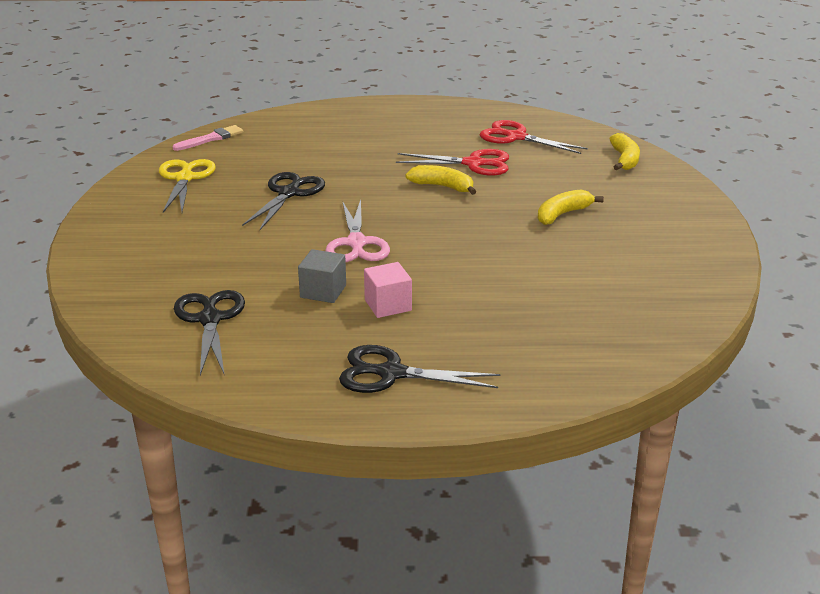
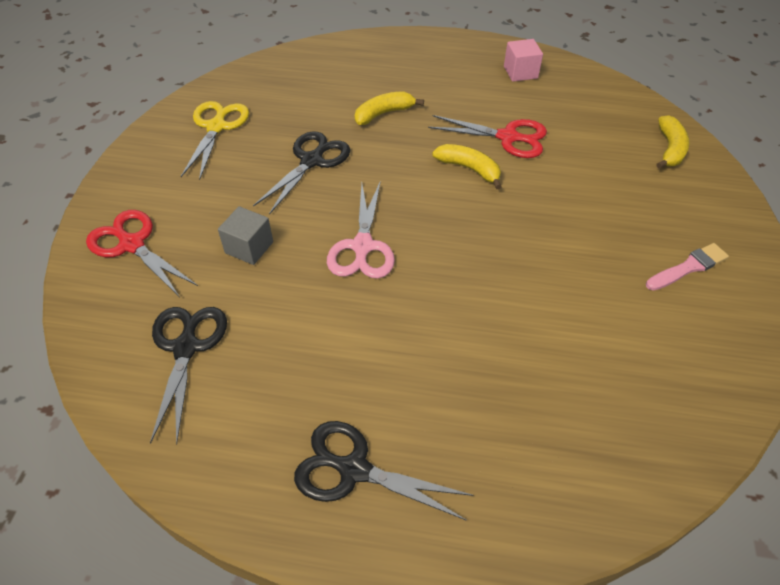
camera: 10 degrees right, 20 degrees up
(211, 139) = (255, 72): pink brush -> pink brush (688, 267)
(323, 291) = (311, 319): grey cube -> grey cube (249, 247)
(388, 305) = (374, 351): pink cube -> pink cube (520, 72)
(516, 137) = (559, 102): red scissors -> red scissors (132, 245)
(562, 214) = (589, 228): yellow banana -> yellow banana (383, 114)

